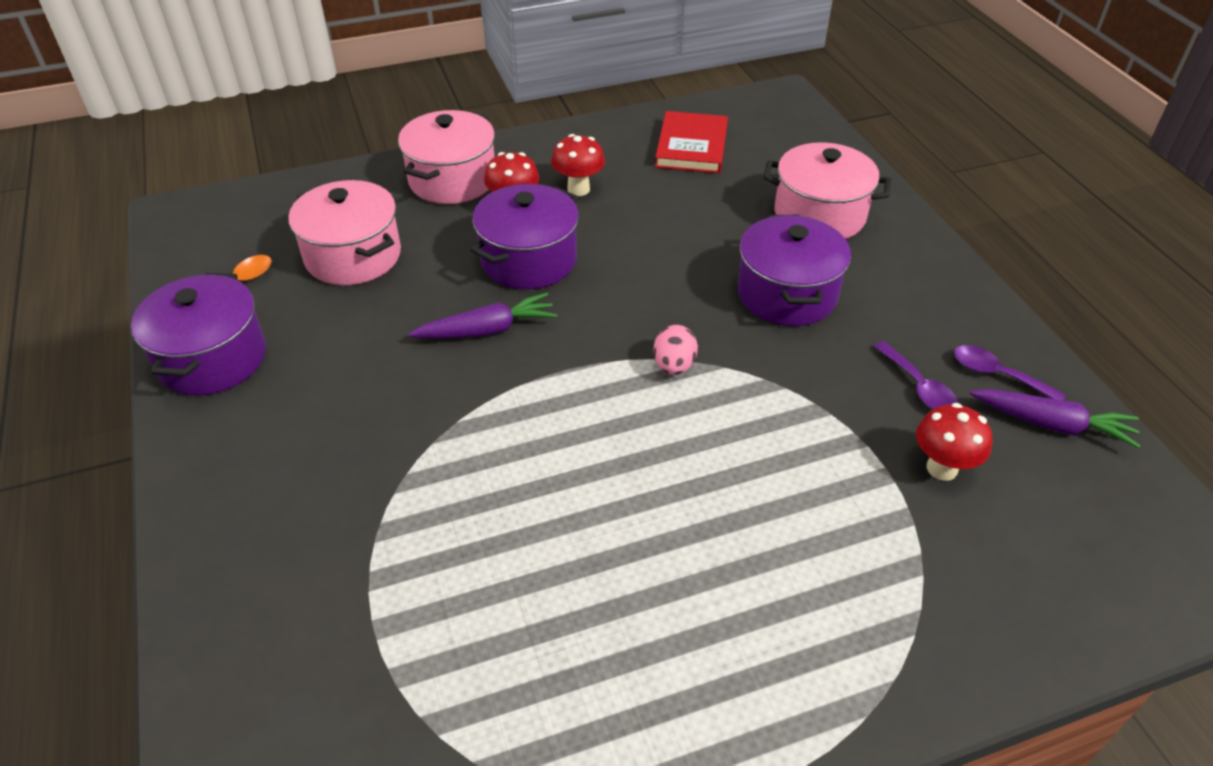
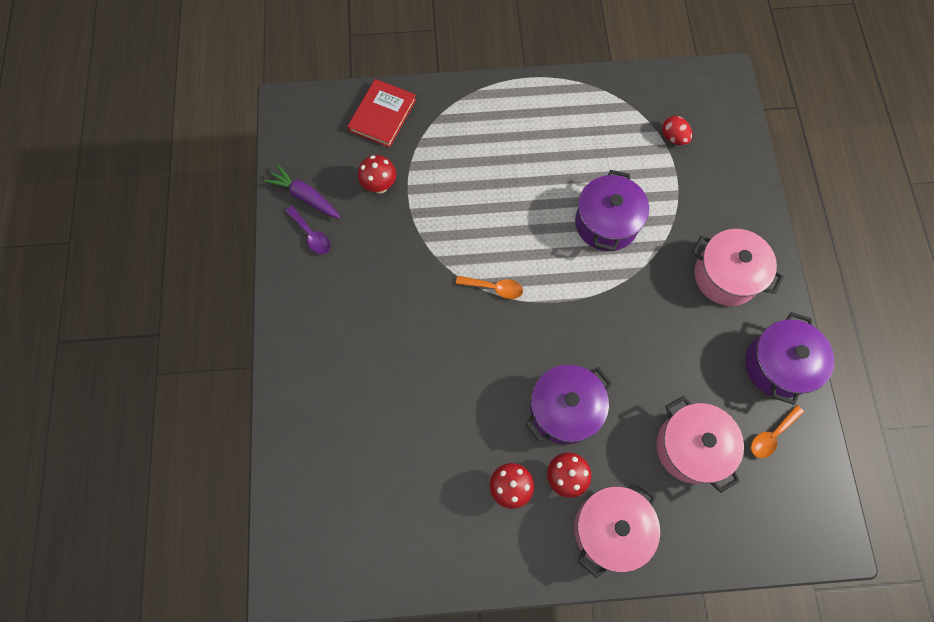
camera: 165 degrees left, 25 degrees up
(379, 708) = (673, 138): none -> red egg
(486, 330) = (603, 347): purple carrot -> none
(674, 366) = (494, 288): pink egg -> orange spoon
(691, 146) = (400, 525): red book -> red book (382, 115)
(787, 294) = (400, 330): purple pot -> purple pot (606, 223)
(819, 215) = (339, 405): pink pot -> pink pot (726, 276)
(918, 386) = (360, 238): purple spoon -> none

